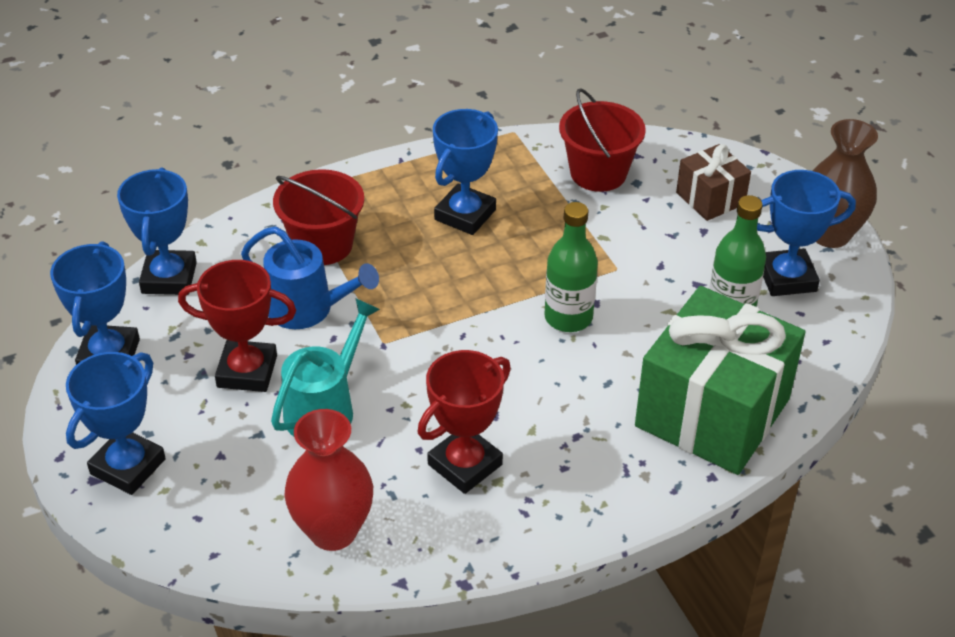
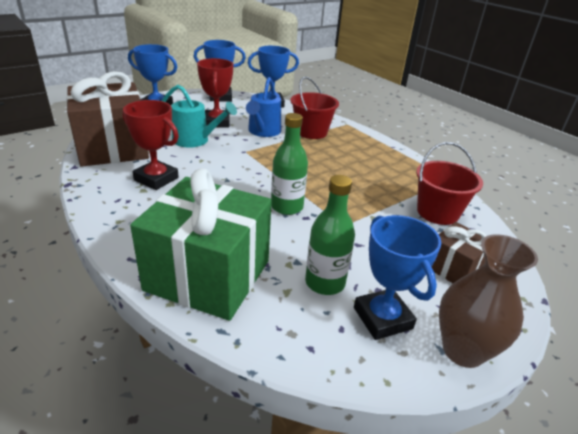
camera: 75 degrees right, 10 degrees down
(333, 531) = (113, 148): red vase -> brown gift
(465, 215) = (360, 167): blue trophy -> none

